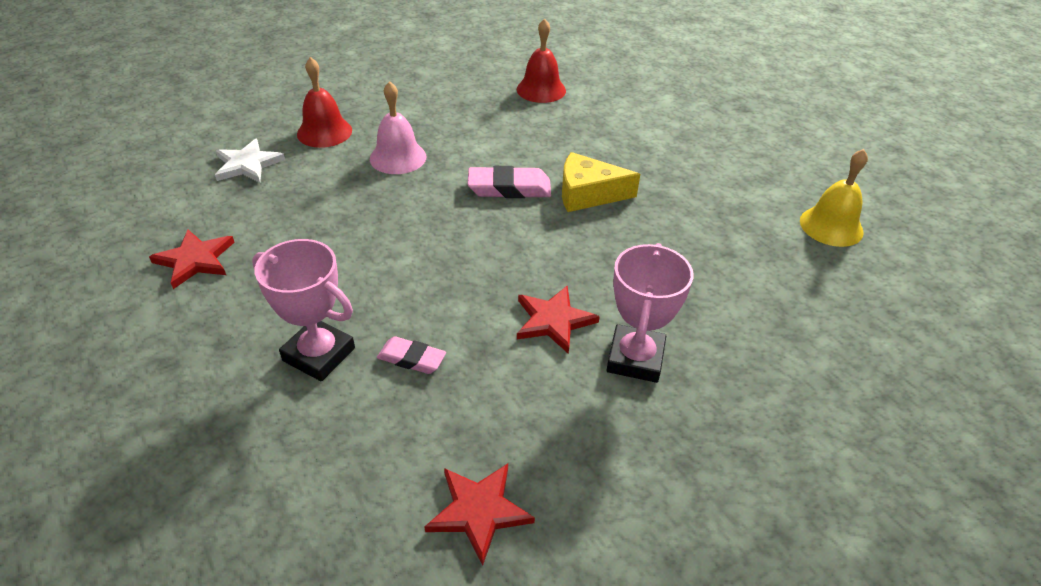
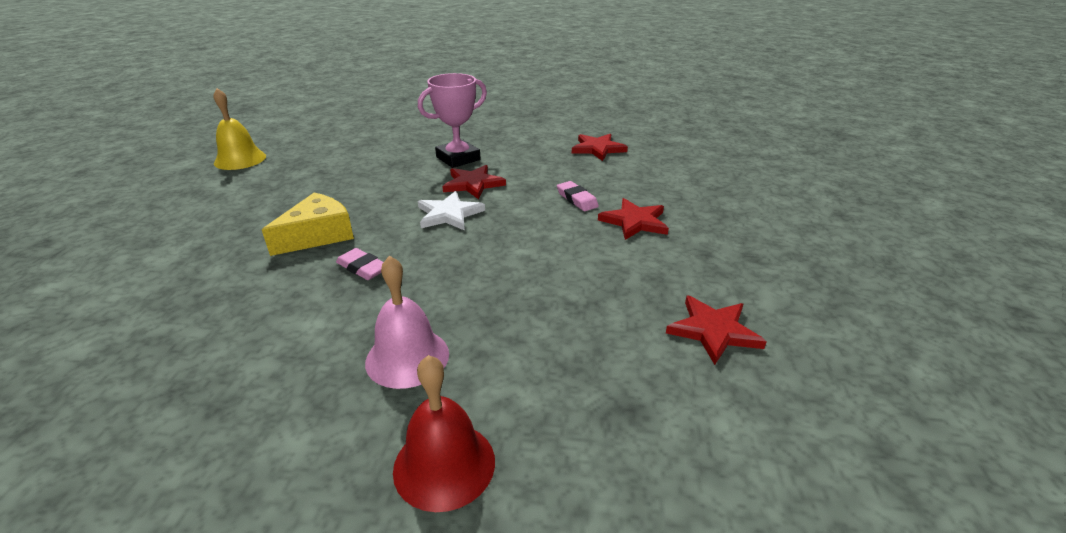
camera: 140 degrees left, 10 degrees down
(247, 164) = (599, 453): white star -> white star (449, 214)
(319, 354) = (634, 222): pink trophy -> red star
(509, 188) = (362, 268): pink eraser -> pink eraser, size x0.63
(541, 90) = (96, 376): red bell -> none
(588, 194) = (318, 235): yellow cheese -> yellow cheese turned 90 degrees counterclockwise

